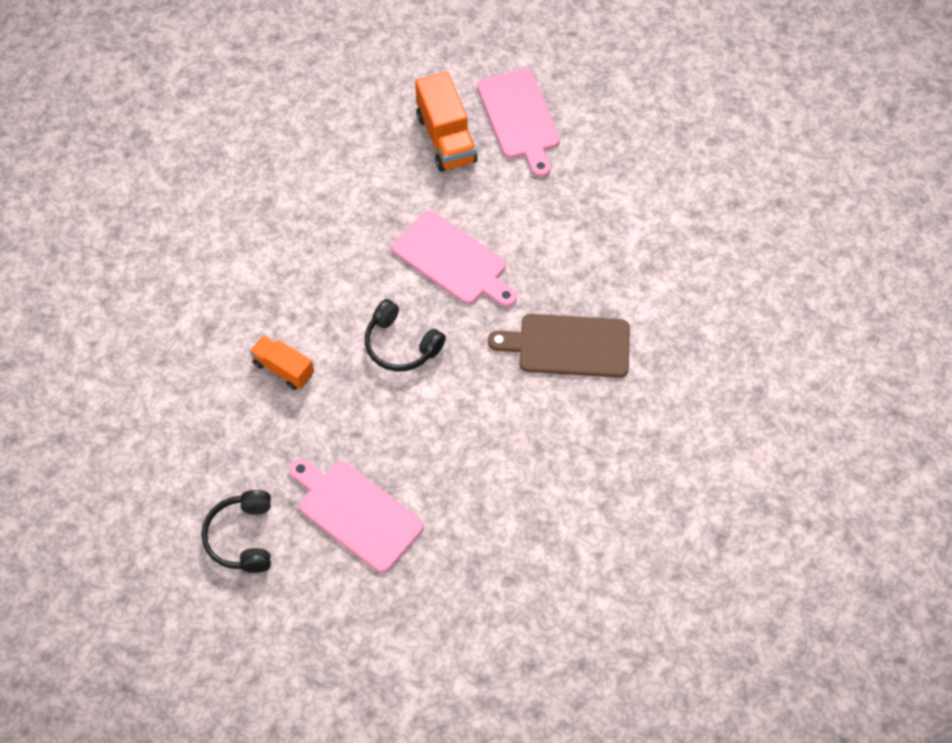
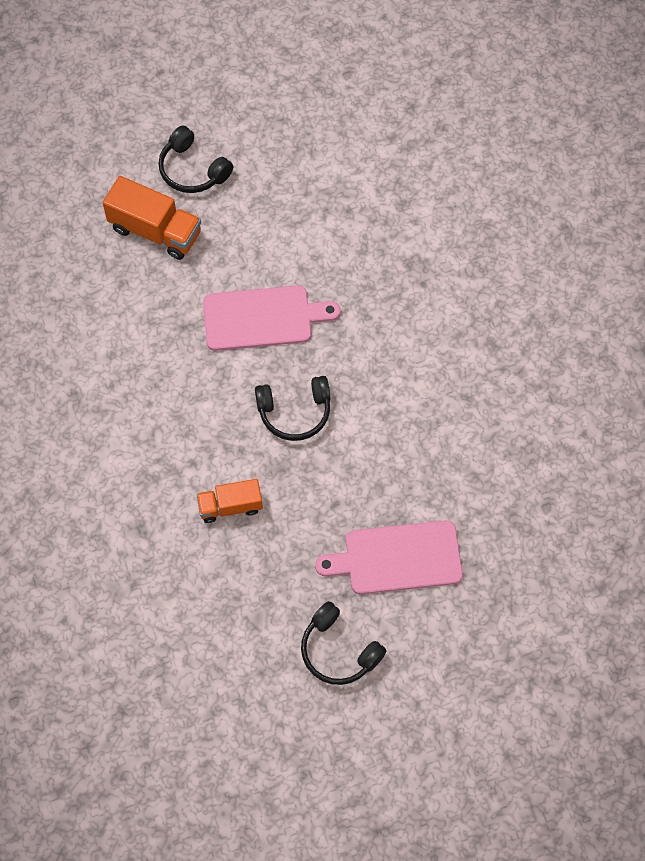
camera: 45 degrees left, 5 degrees up
(519, 118) = (193, 169): pink cutting board -> black headphones
(568, 346) = (410, 308): brown cutting board -> none

